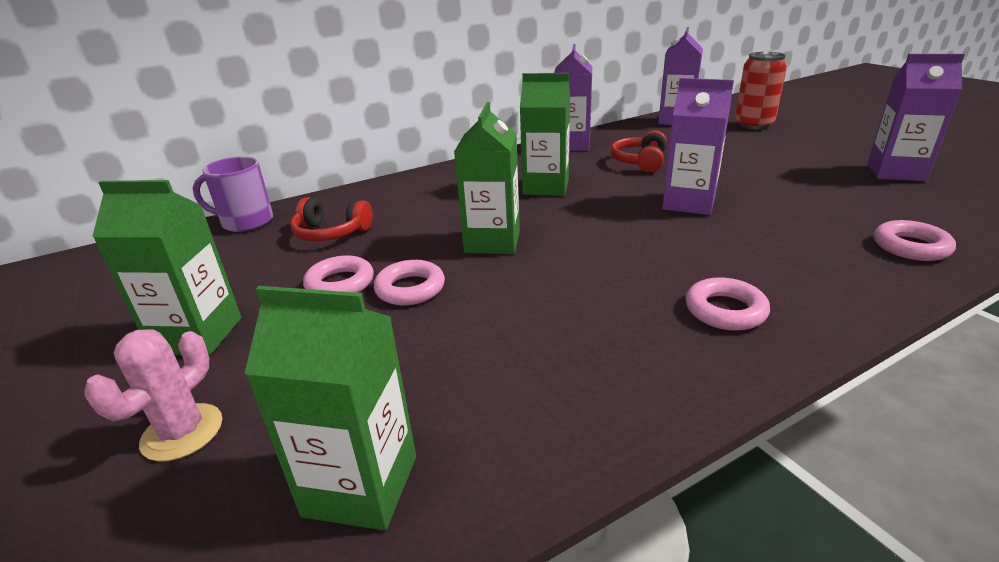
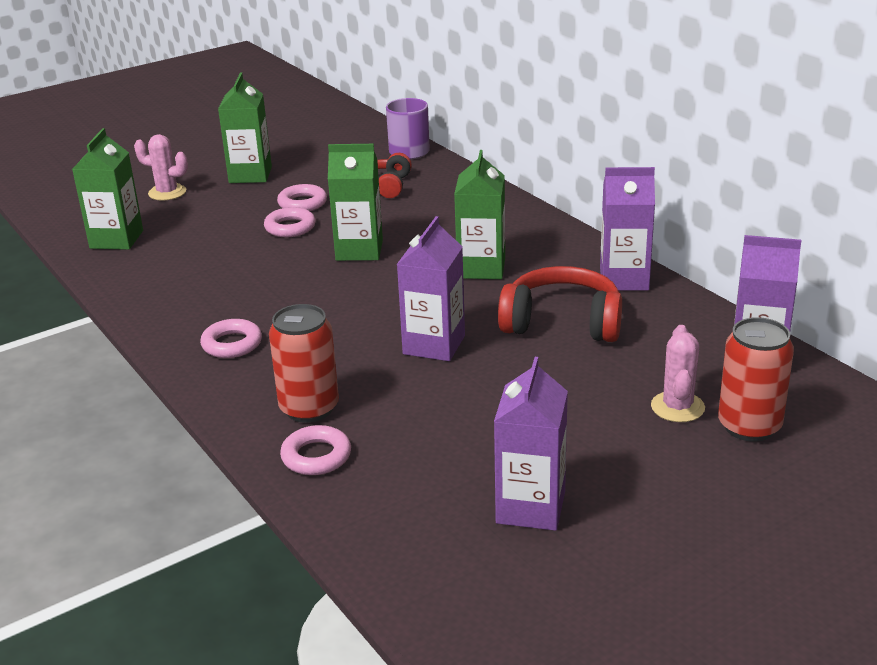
camera: 85 degrees right, 0 degrees up
(640, 162) = (562, 322): red headphones -> red headphones, size x1.57
(742, 137) = (677, 407): none -> pink cactus
(832, 254) = (309, 408): none -> red can

